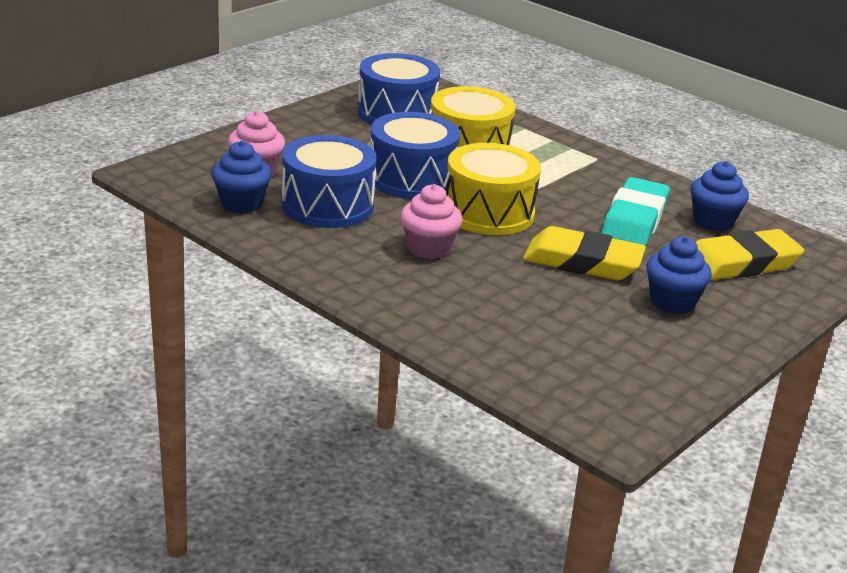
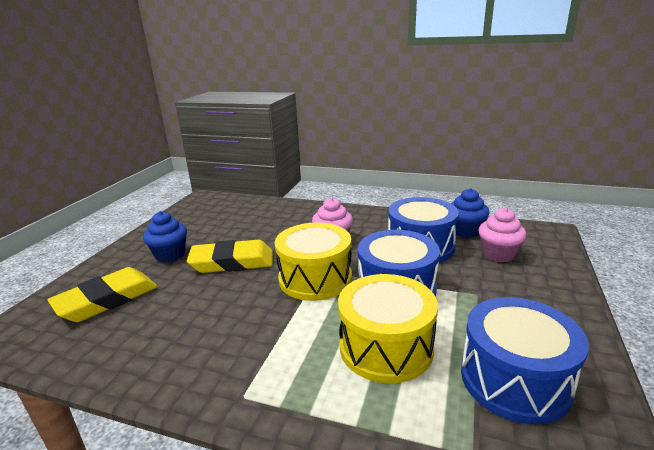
camera: 160 degrees right, 5 degrees down
(634, 220) = (195, 313): turquoise eraser -> none
(713, 221) = (116, 340): blue cupcake -> none

